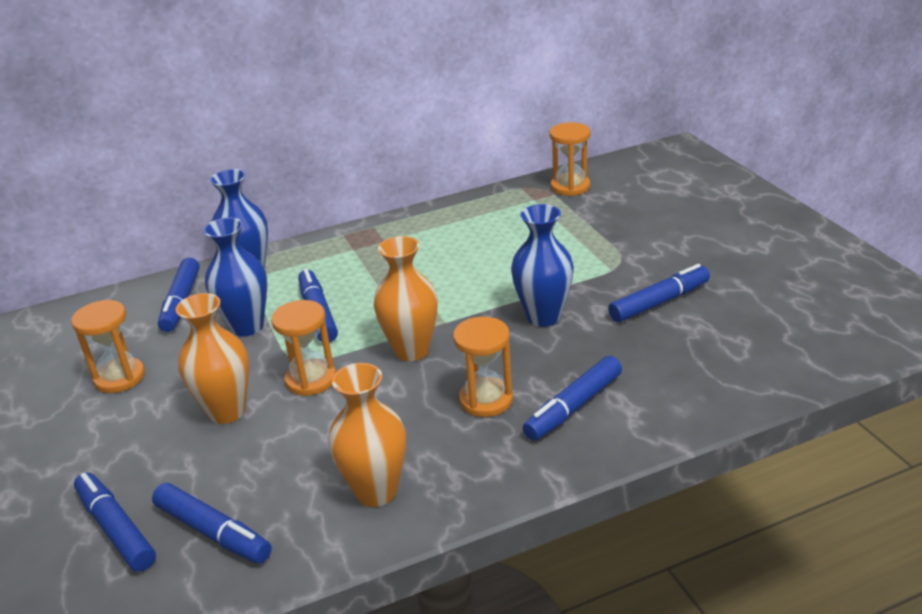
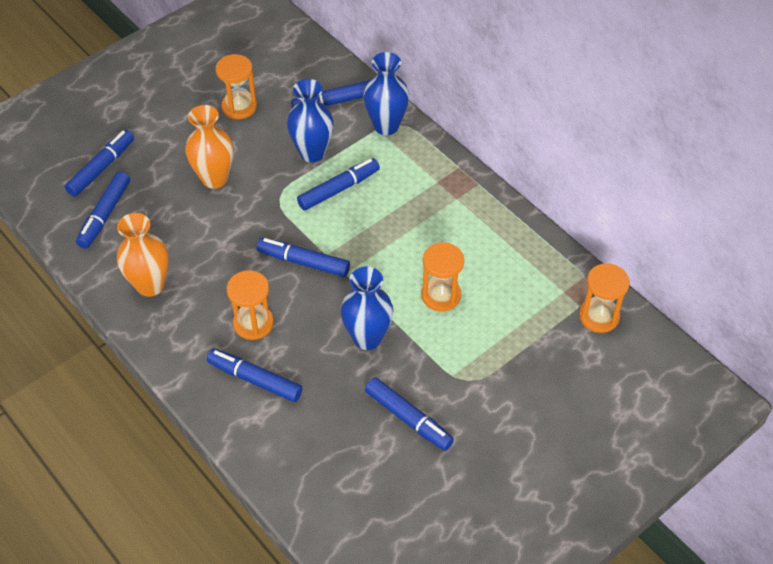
camera: 70 degrees right, 20 degrees up
(311, 379) = (257, 212): orange hourglass -> orange hourglass (441, 295)
(411, 350) = (303, 262): orange vase -> blue marker

